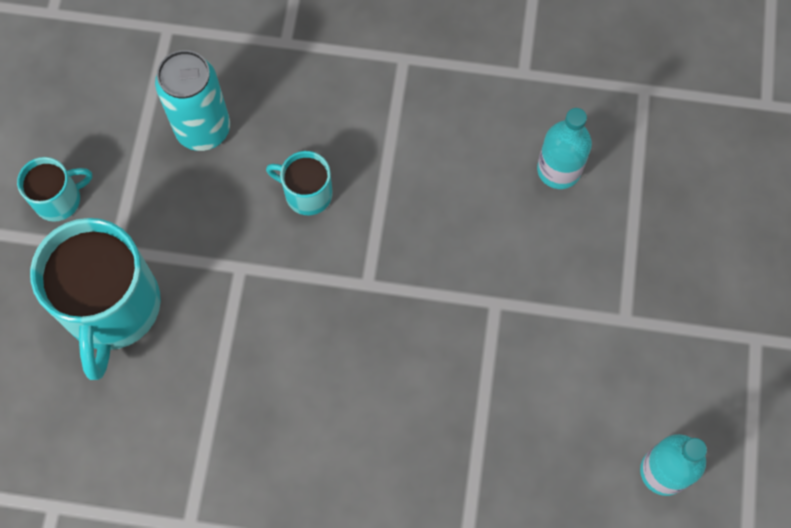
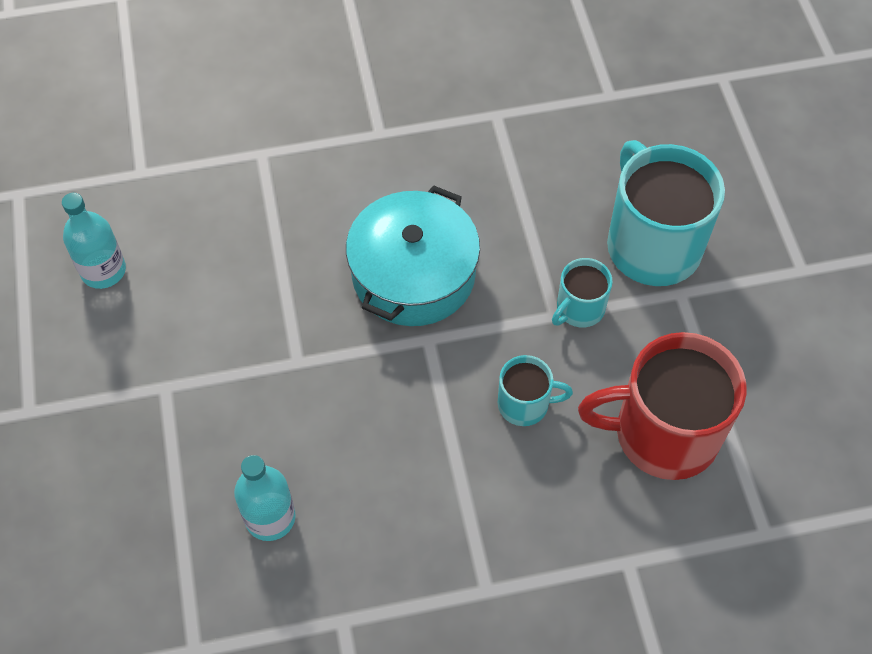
camera: 160 degrees right, 10 degrees down
(59, 199) = (760, 319): turquoise mug -> turquoise mug (579, 309)
(203, 129) = (663, 433): turquoise can -> red mug
(355, 357) = (413, 274): none -> turquoise pot

